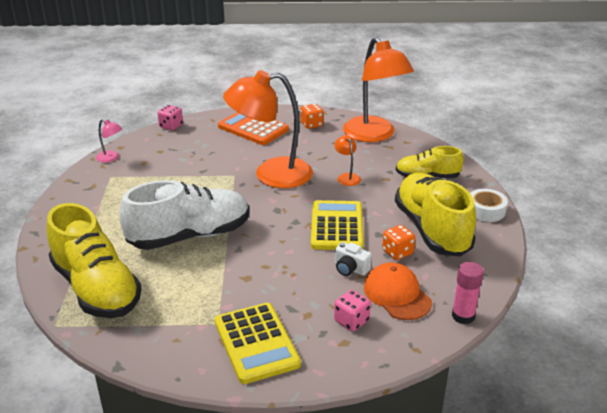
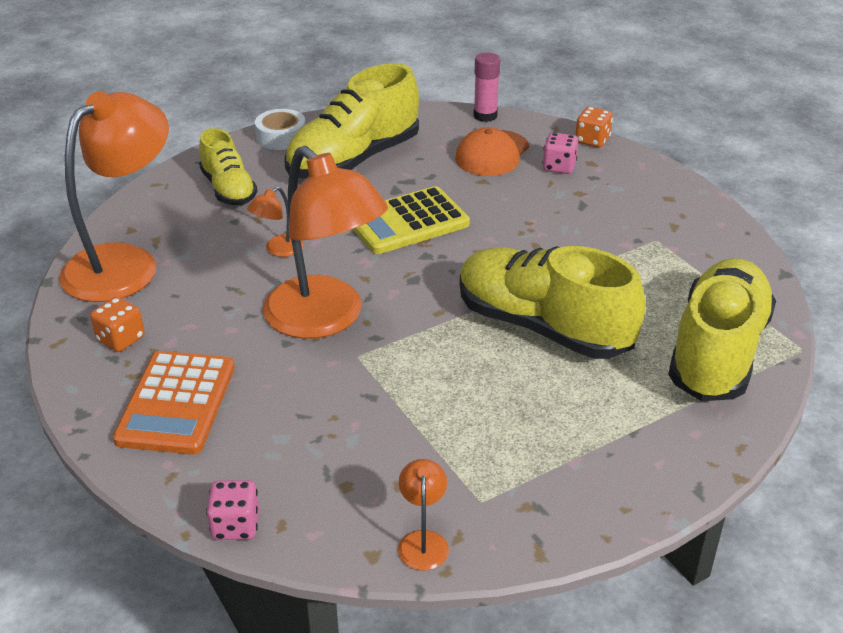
camera: 120 degrees left, 5 degrees up
(111, 158) = (423, 541): pink lamp -> orange lamp
(190, 236) = (543, 327): white shoe -> yellow shoe
(256, 343) = (652, 207): yellow calculator -> none
(350, 269) = (480, 190): white camera -> none
(397, 252) = (419, 170): orange dice -> orange dice (592, 140)

